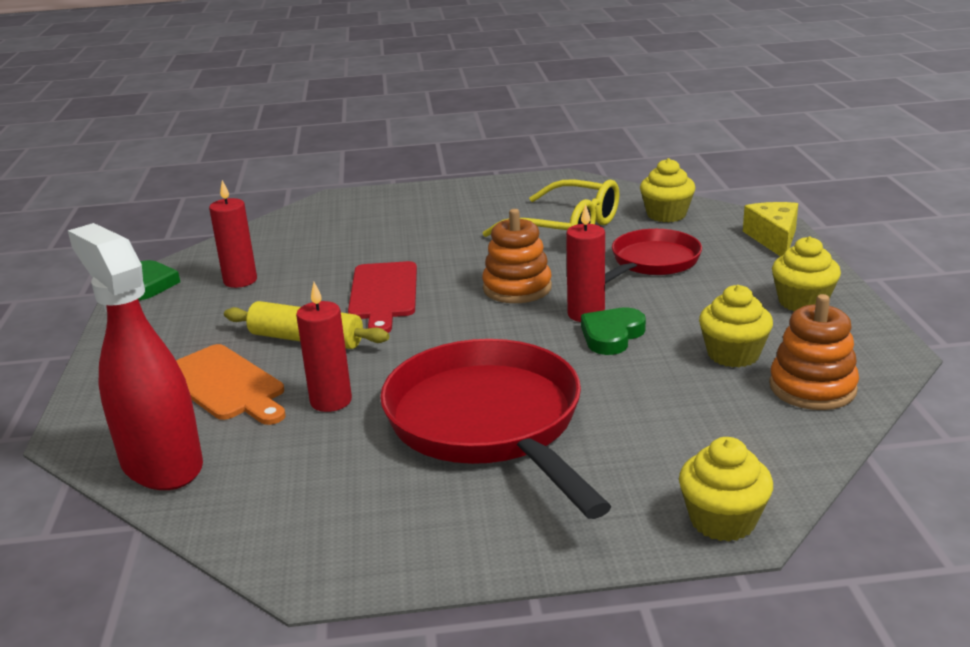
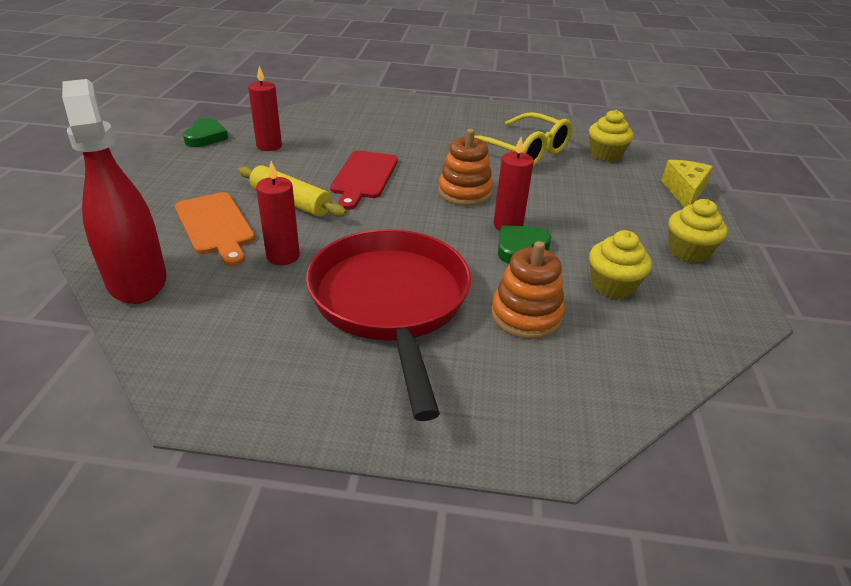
camera: 10 degrees right, 10 degrees up
(652, 262) = (578, 192): red pan -> none
(722, 520) = (542, 442): yellow cupcake -> none
(812, 388) = (668, 332): orange stacking toy -> orange stacking toy (526, 315)

